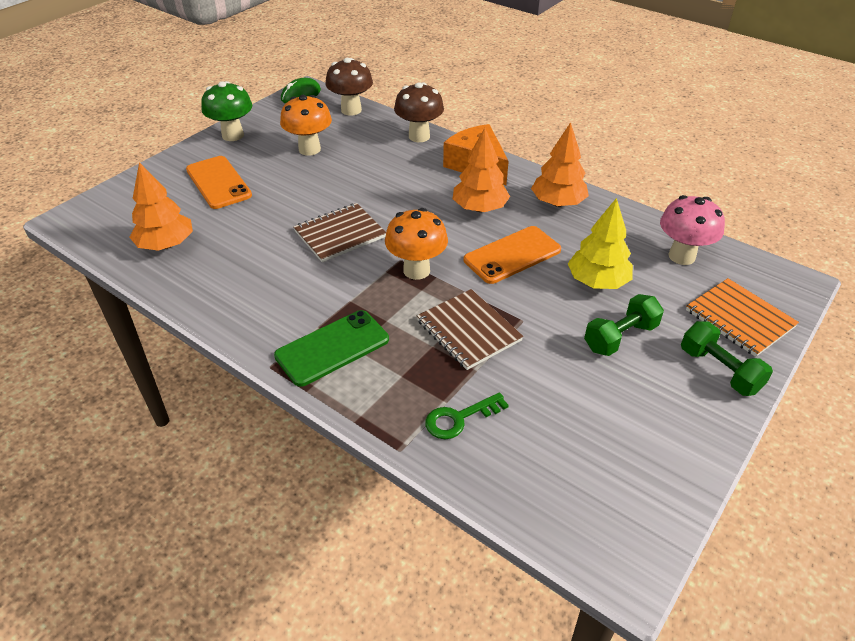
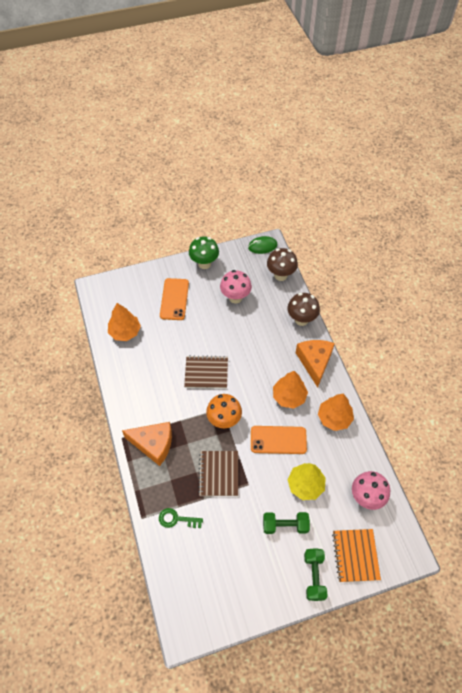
camera: 35 degrees right, 15 degrees up
(309, 149) = (235, 297): orange mushroom -> pink mushroom
(332, 348) = (153, 444): green phone -> orange cheese

